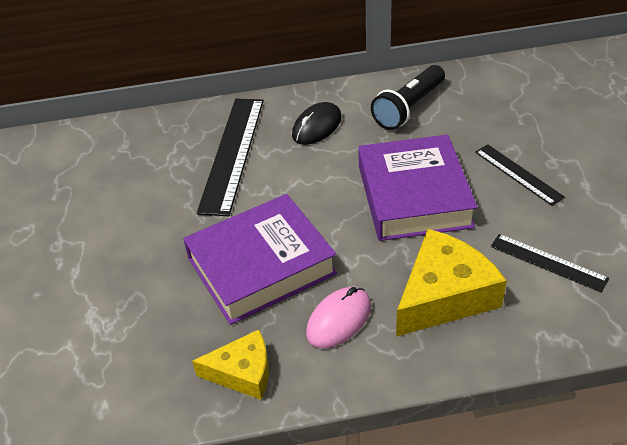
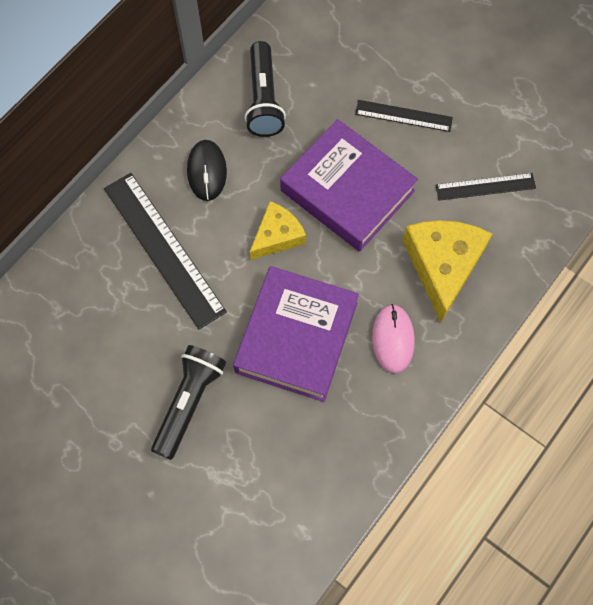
camera: 45 degrees left, 25 degrees up
(134, 255) = (189, 402): none -> black flashlight
(243, 372) = (369, 429): yellow cheese -> yellow cheese (277, 236)

